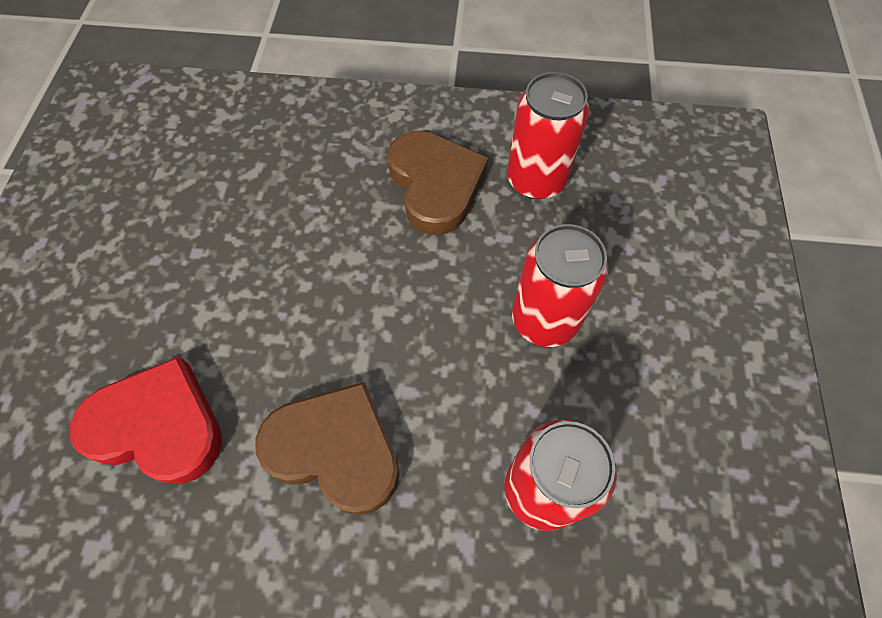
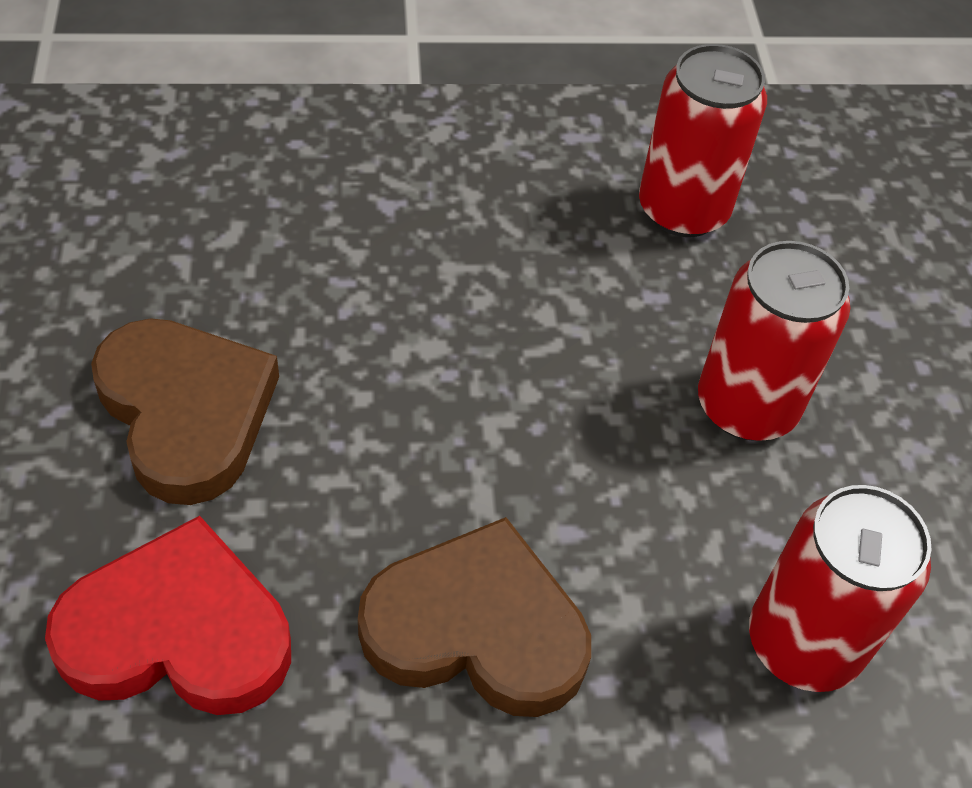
camera: 15 degrees left, 10 degrees down
(435, 185) = (530, 230): brown heart -> brown heart (186, 413)

